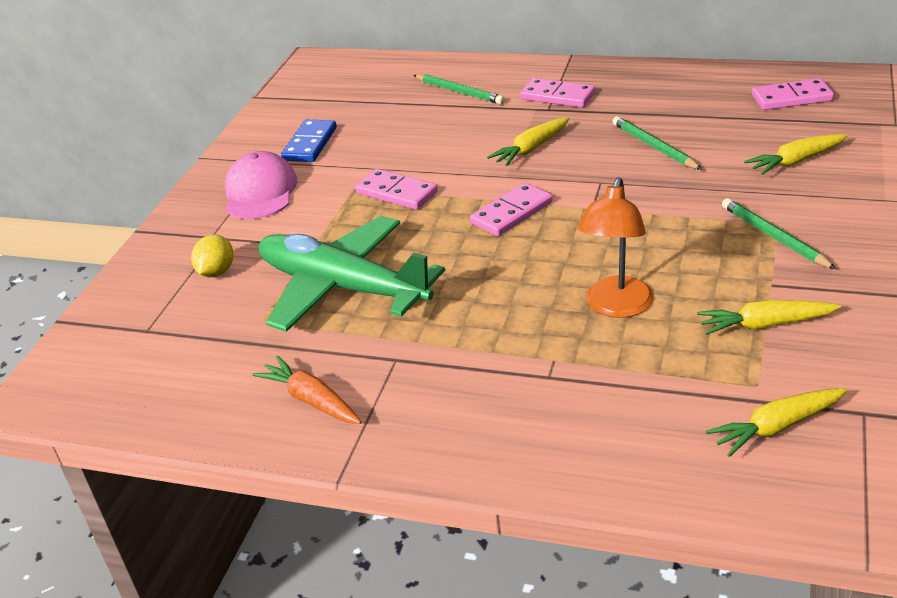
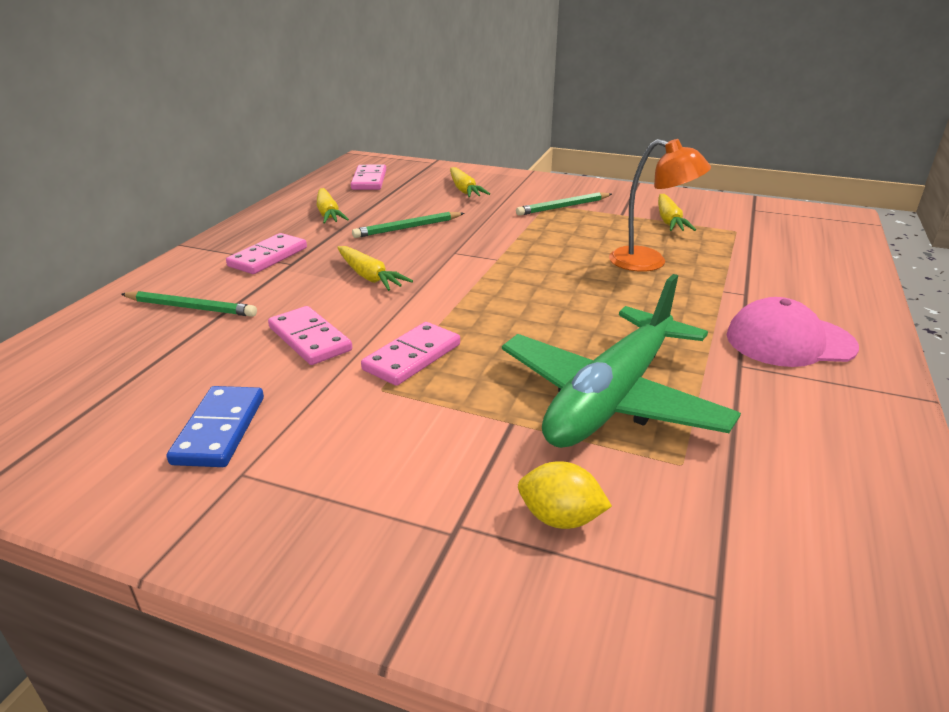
camera: 90 degrees left, 5 degrees down
(260, 192) = (338, 479): pink cap -> pink cap (789, 341)
(310, 144) = (219, 430): blue domino -> blue domino turned 75 degrees clockwise
(311, 400) = (824, 418): orange carrot -> none
(459, 92) = (191, 308): green pencil -> green pencil turned 60 degrees clockwise
(511, 213) = (489, 293): pink domino -> pink domino (309, 339)
(777, 427) = (777, 230): yellow carrot -> yellow carrot (328, 214)

